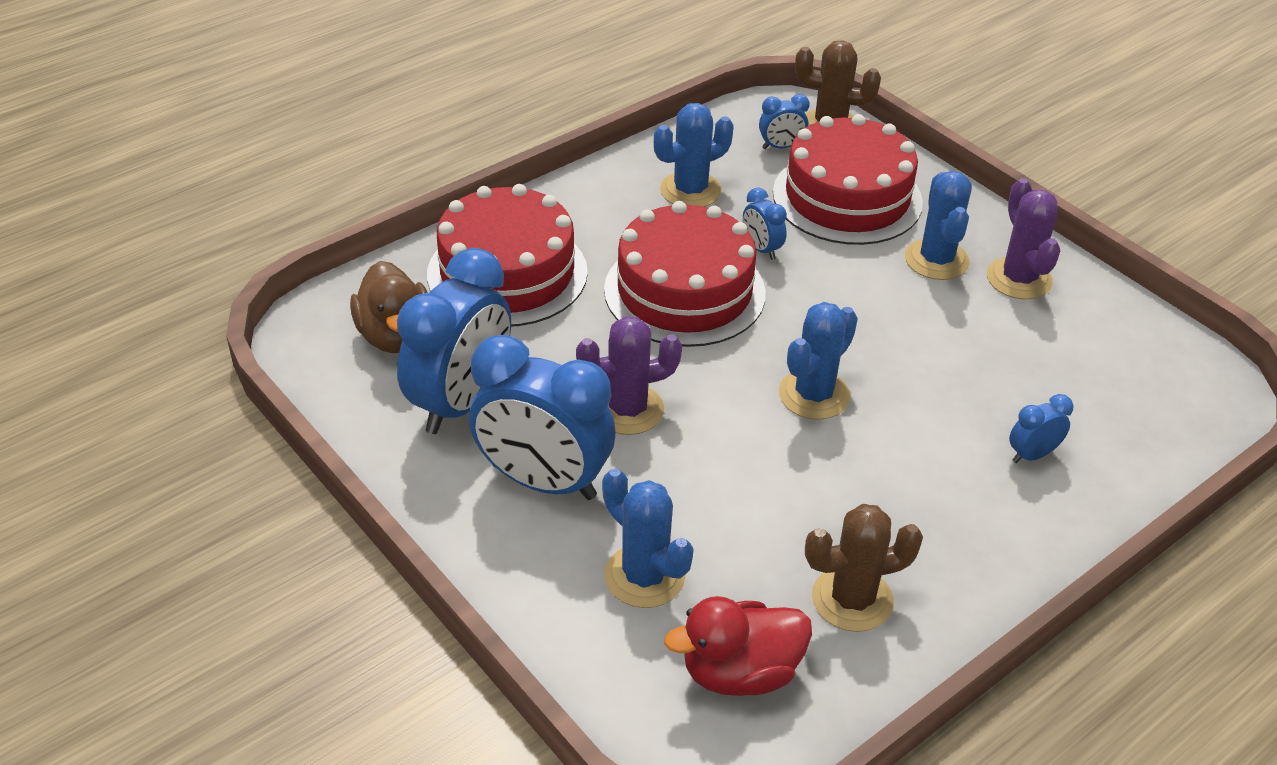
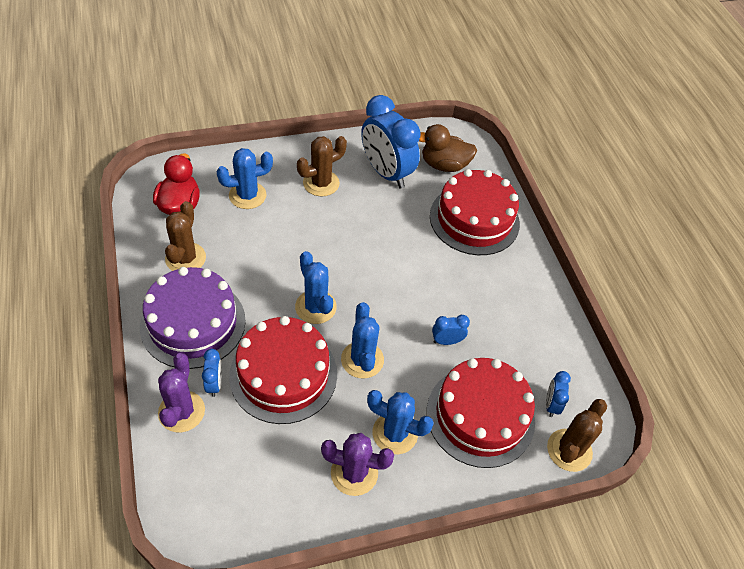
camera: 110 degrees right, 10 degrees up
(543, 481) = (321, 183): blue clock -> brown cactus
(628, 409) = (348, 228): purple cactus -> purple cactus (181, 411)
(684, 291) = (425, 287): red cake -> red cake (283, 374)
(690, 190) = (519, 330): blue cactus -> blue cactus (362, 360)
(962, 526) = (193, 323): none -> purple cake

